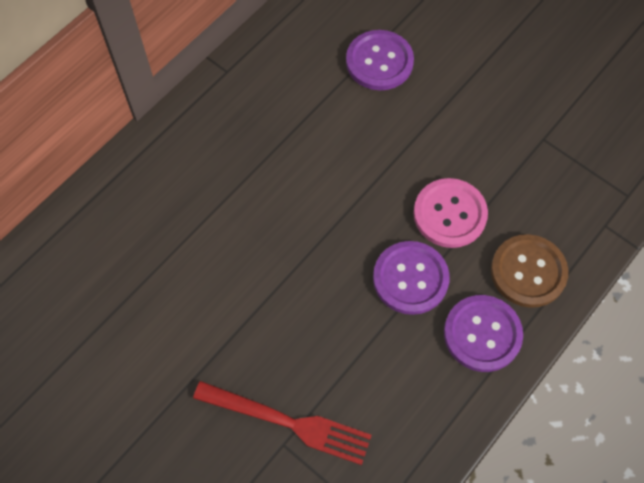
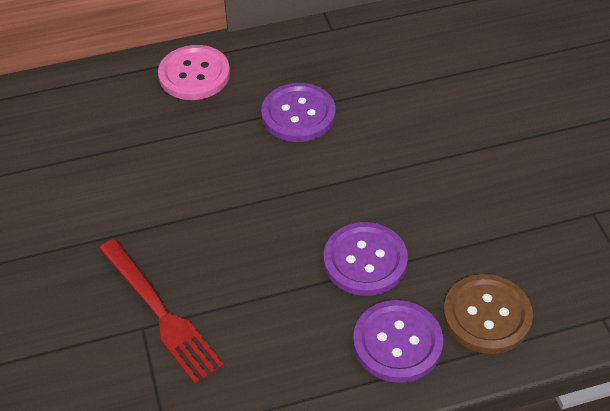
camera: 35 degrees right, 15 degrees down
(379, 62) = (475, 80): purple button -> purple button (298, 114)
(450, 214) = (446, 228): pink button -> pink button (194, 74)

